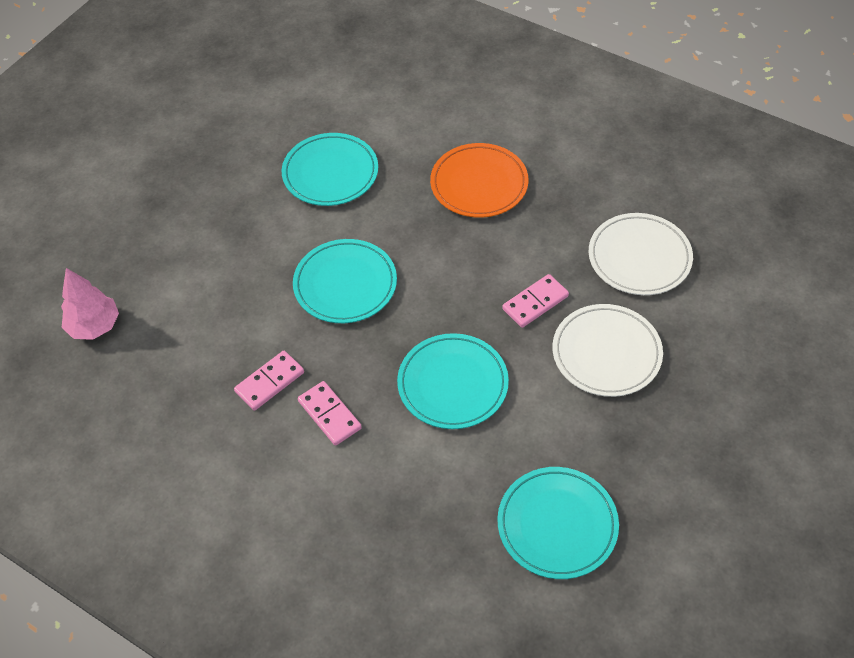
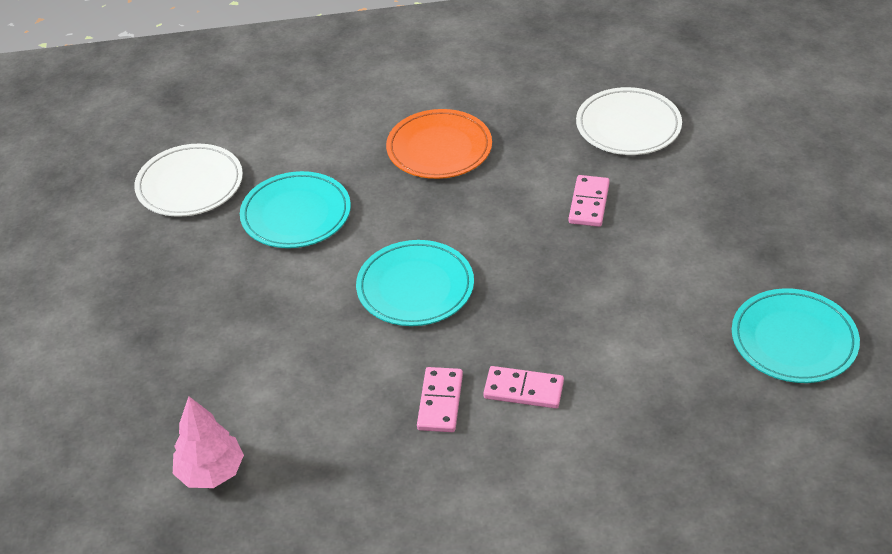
camera: 40 degrees left, 10 degrees down
(452, 384) = (596, 300): turquoise plate -> none
(606, 353) = (684, 203): white plate -> white plate (190, 185)

